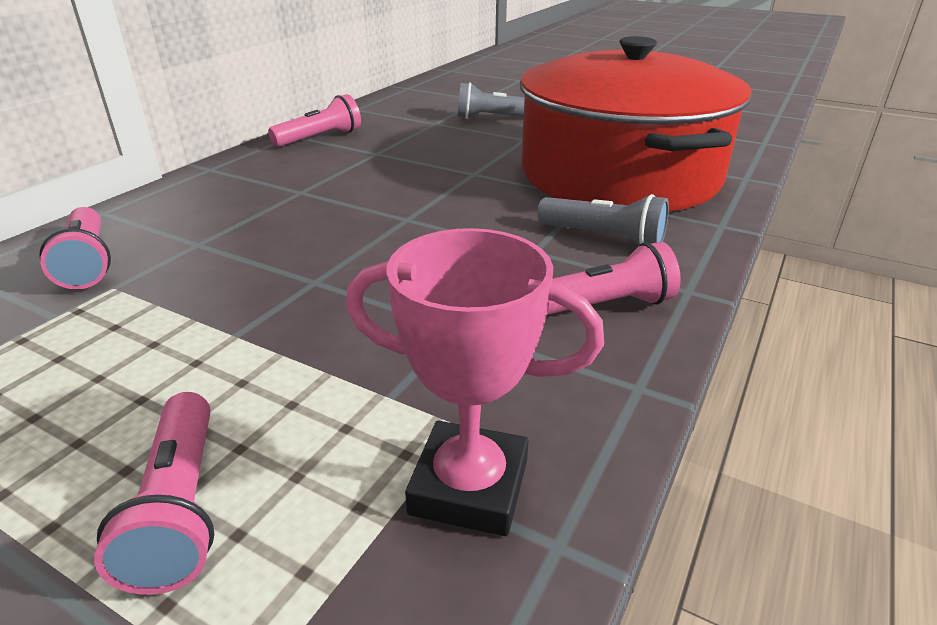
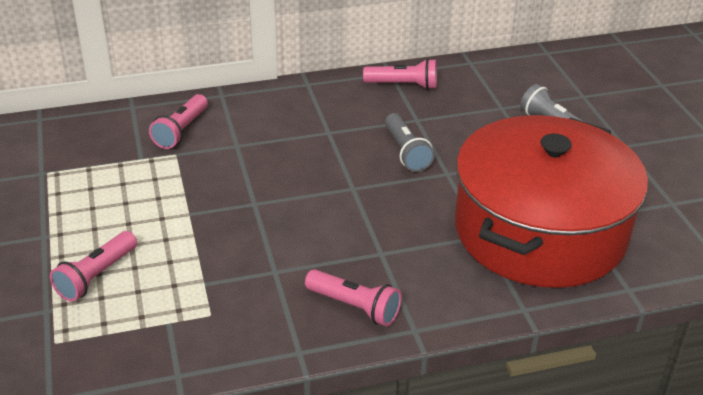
camera: 45 degrees right, 5 degrees up
(469, 486) = (180, 337): pink trophy -> none
(604, 238) = (434, 270): grey flashlight -> grey flashlight (406, 152)

